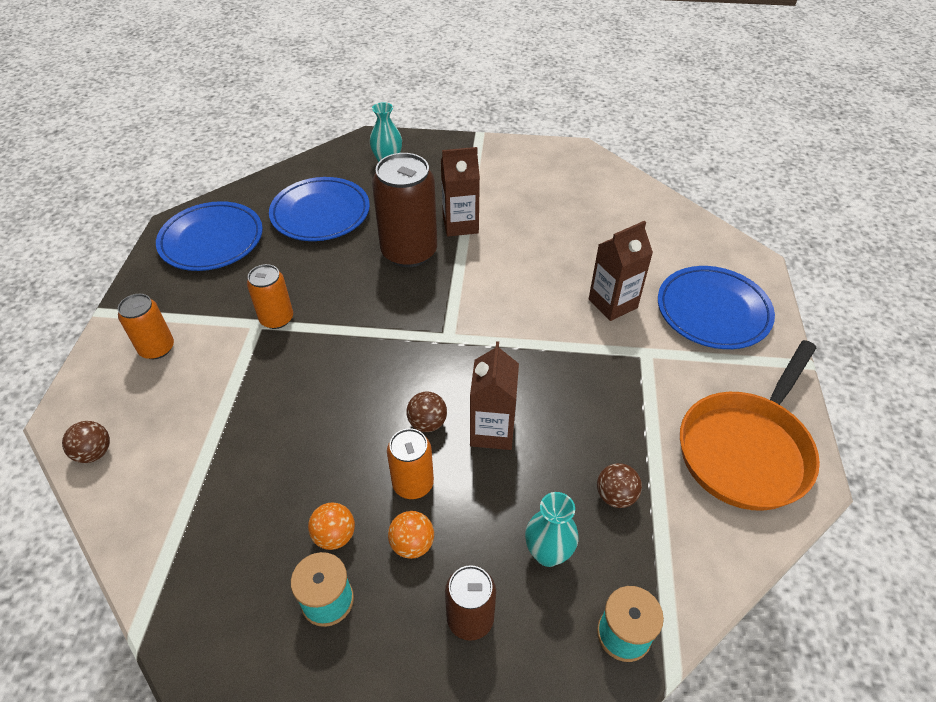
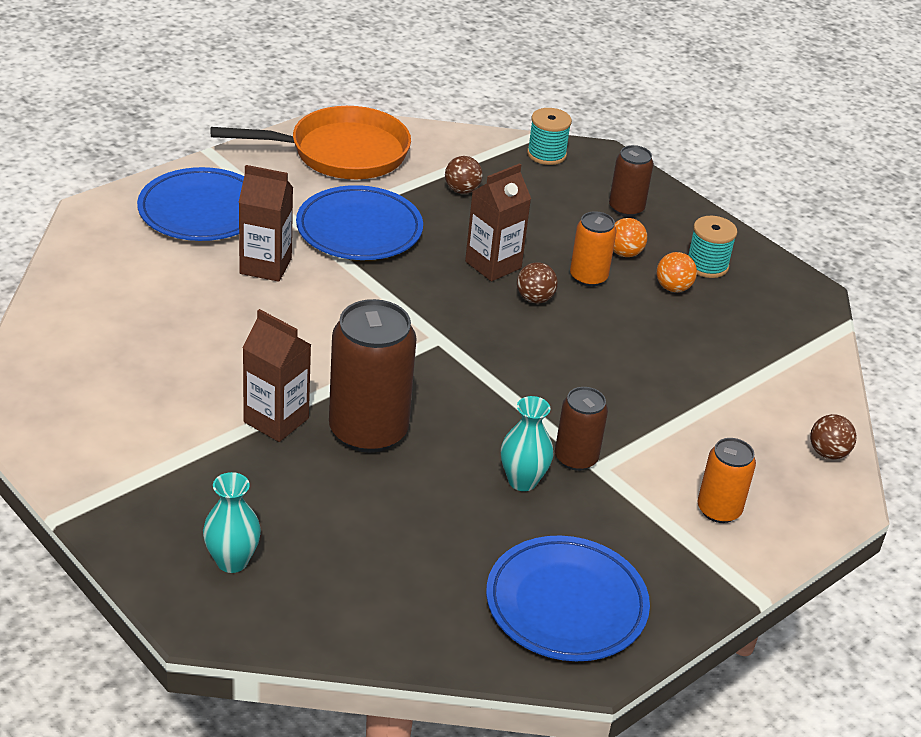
camera: 140 degrees left, 10 degrees down
(276, 318) = (576, 458): orange can -> brown can
(320, 213) = (403, 547): blue plate -> blue plate (359, 229)
(548, 553) = (543, 199): turquoise vase -> turquoise vase (522, 481)

